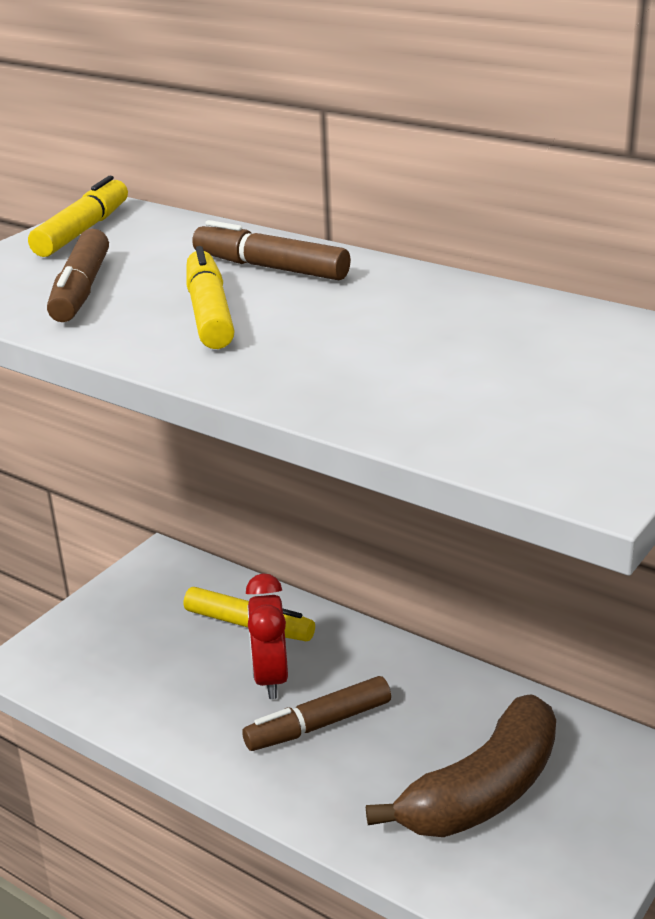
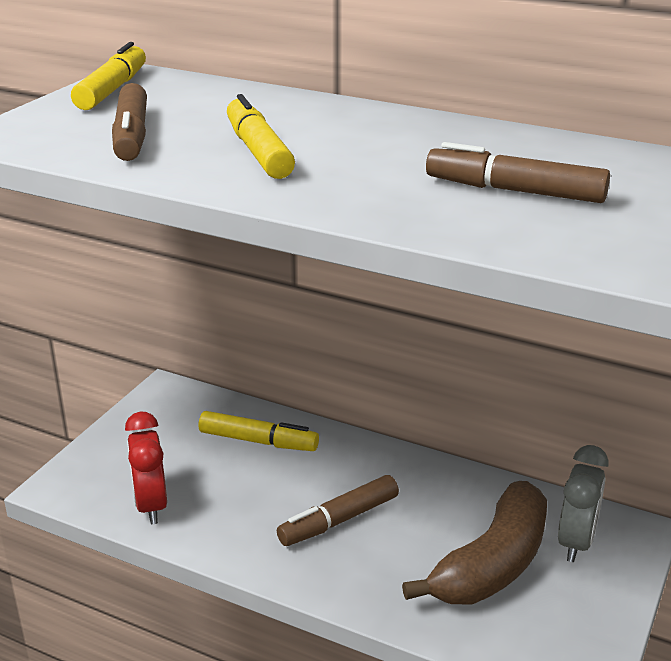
camera: 10 degrees left, 0 degrees up
(270, 267) = (297, 115): brown marker -> brown marker (514, 191)
(270, 678) = (287, 484): red clock -> red clock (151, 505)
(589, 772) = (576, 542): none -> grey clock

